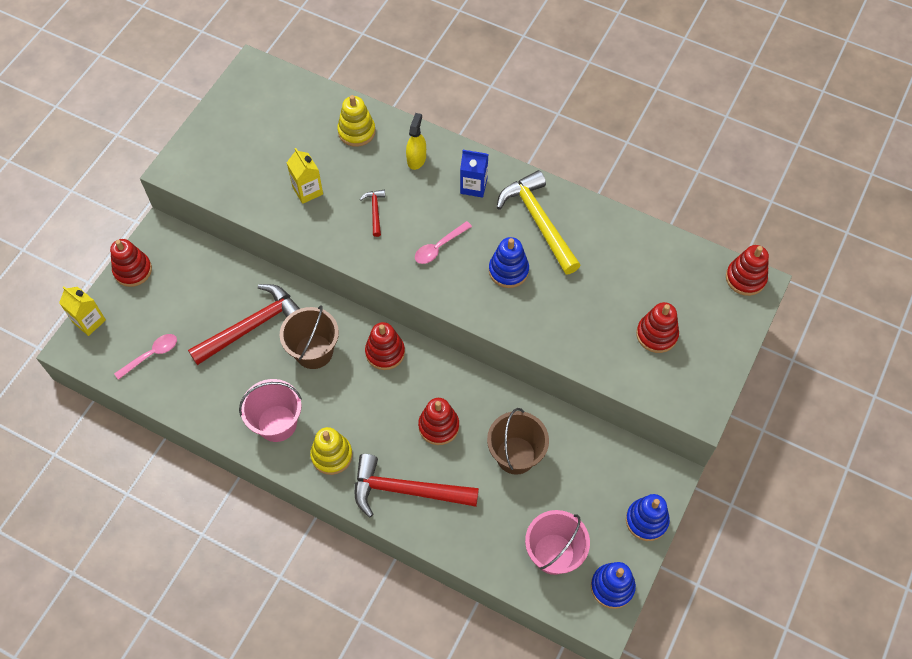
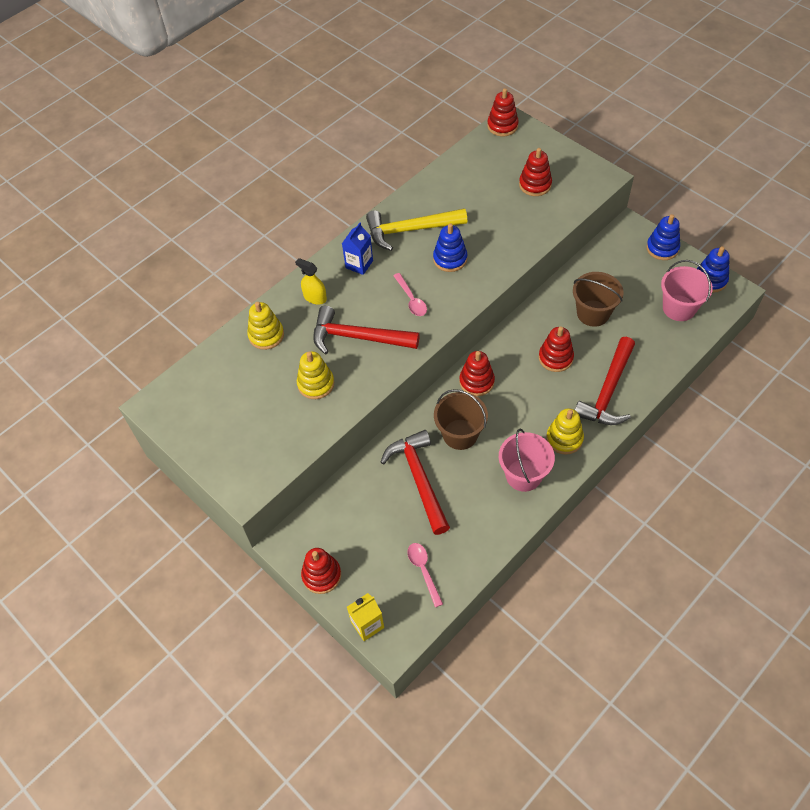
camera: 70 degrees left, 5 degrees down
(307, 190) = (316, 384): yellow carton -> yellow stacking toy
(375, 211) = (358, 337): red hammer -> red hammer, size x2.21

